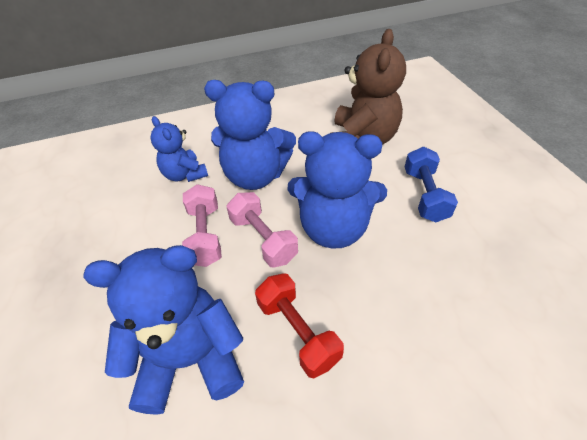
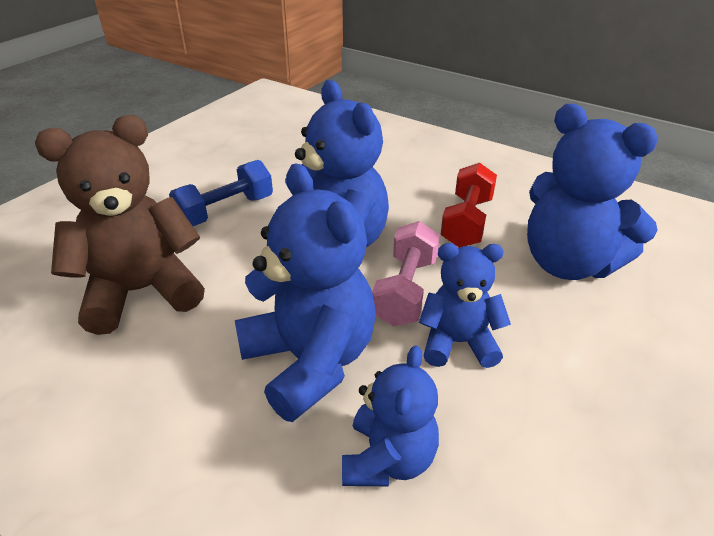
camera: 130 degrees left, 10 degrees down
(205, 235) = (458, 343): pink dumbbell -> blue teddy bear

